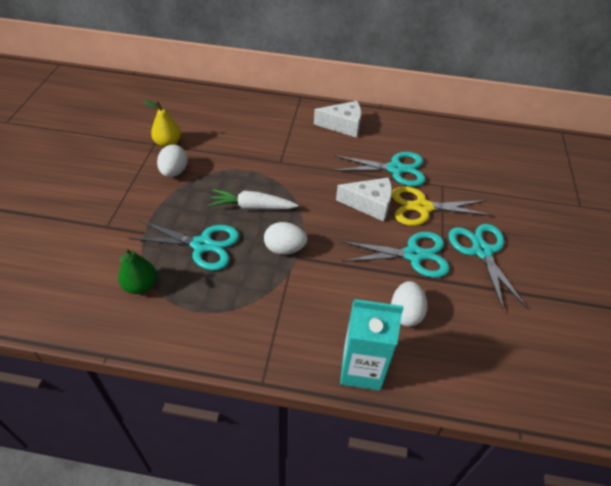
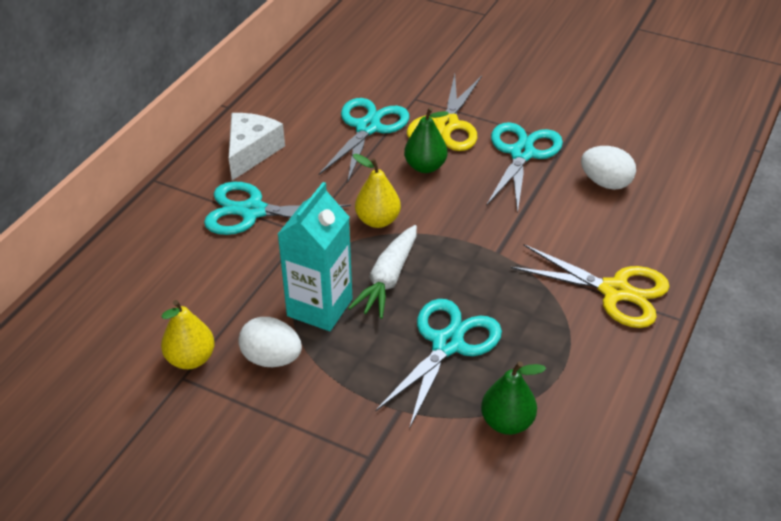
camera: 70 degrees left, 5 degrees down
(280, 333) = (615, 291): none -> yellow scissors
(284, 249) = (479, 261): white egg -> none
(304, 192) = (377, 220): none -> yellow pear
(361, 369) = (673, 235): turquoise carton -> turquoise carton (319, 307)
(370, 204) = (425, 167): white cheese -> green pear
(481, 251) = (531, 102): turquoise scissors -> turquoise scissors (252, 211)

